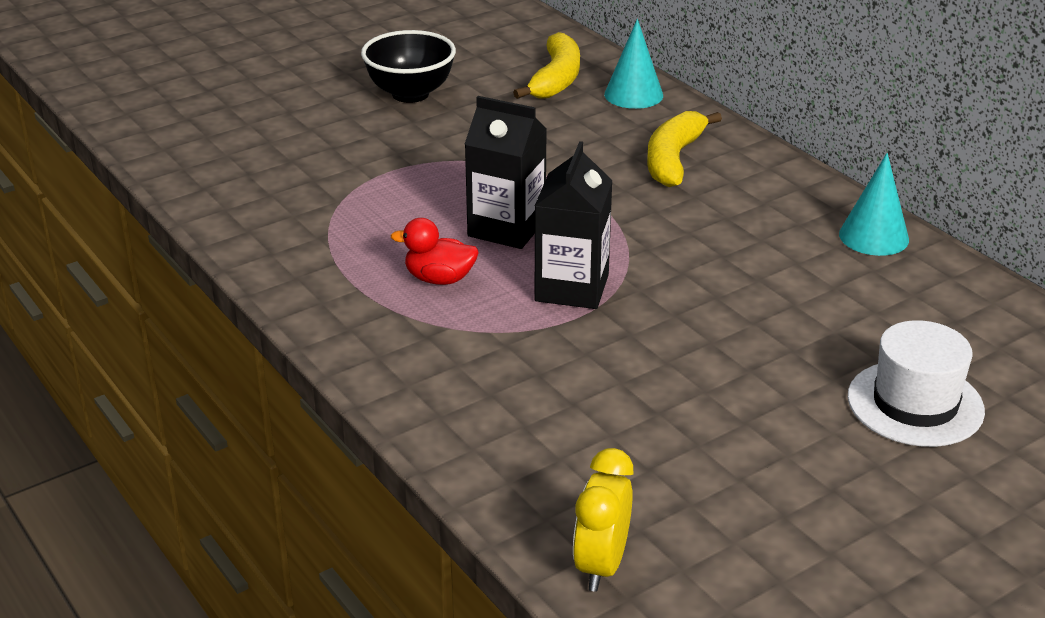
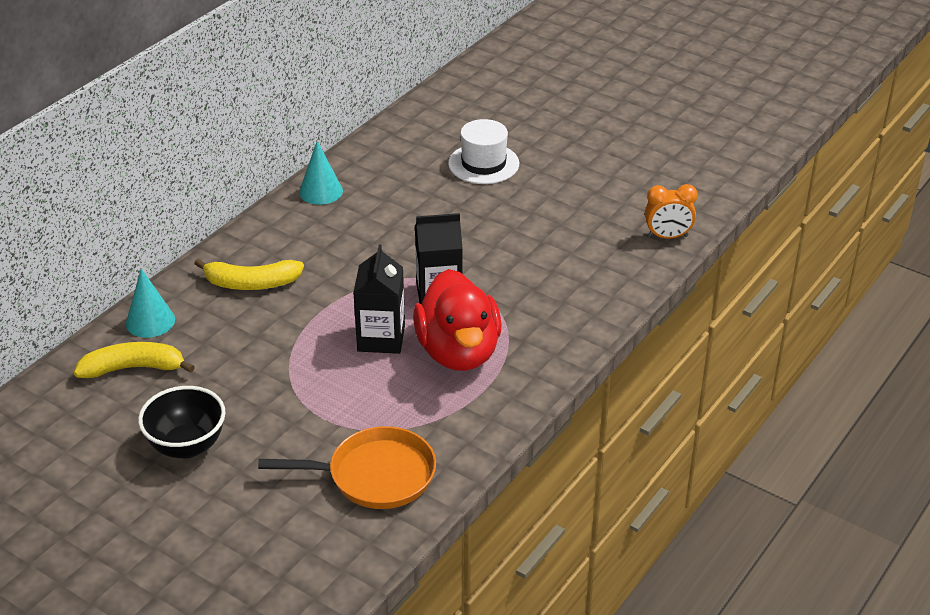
camera: 110 degrees left, 5 degrees up
(273, 185) = (374, 475): none -> orange pan
(439, 279) = (458, 352): red duck -> red duck, size x2.19
(601, 565) = (667, 236): yellow clock -> orange clock

